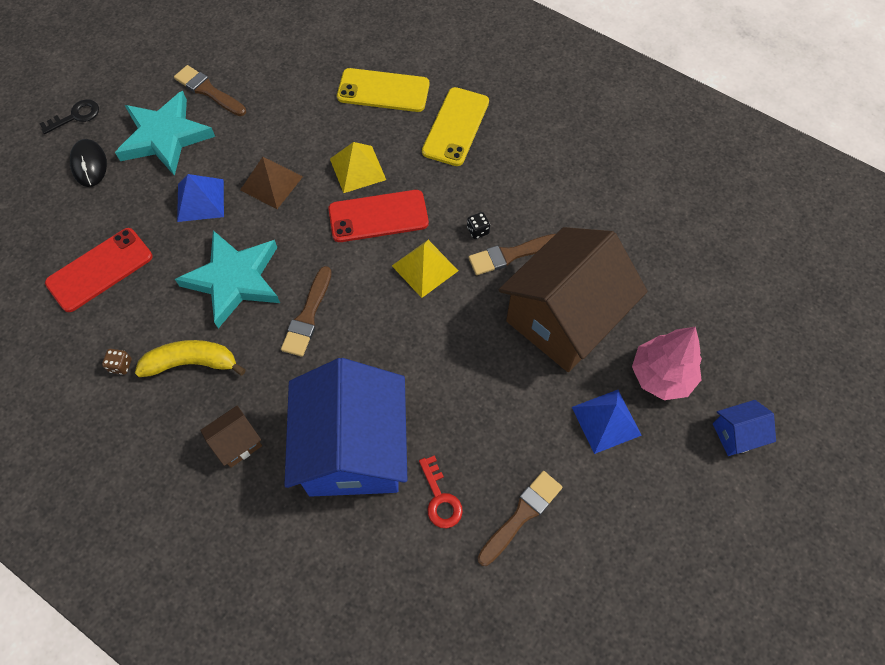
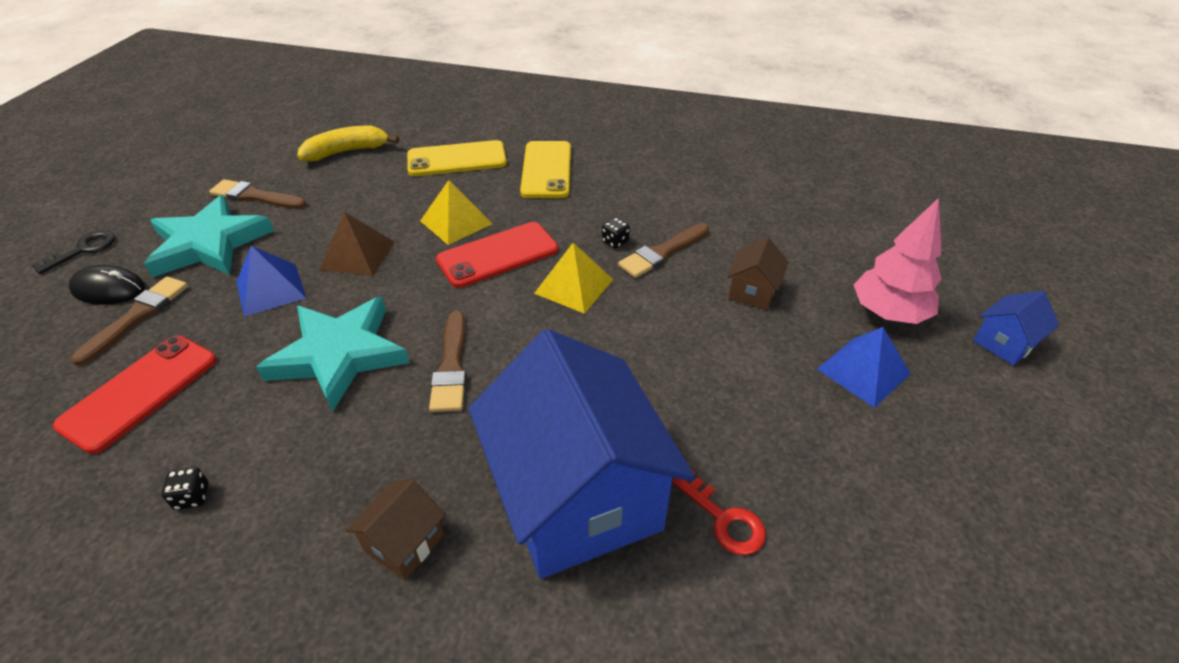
camera: 20 degrees left, 20 degrees down
(89, 165) = (109, 289): black mouse -> black mouse turned 45 degrees counterclockwise
(121, 365) = (192, 497): brown dice -> black dice
(192, 363) = (304, 462): yellow banana -> yellow banana (347, 151)
(521, 516) = (838, 504): brown brush -> brown brush (137, 317)
(563, 319) = (752, 292): brown house -> brown house, size x0.41

